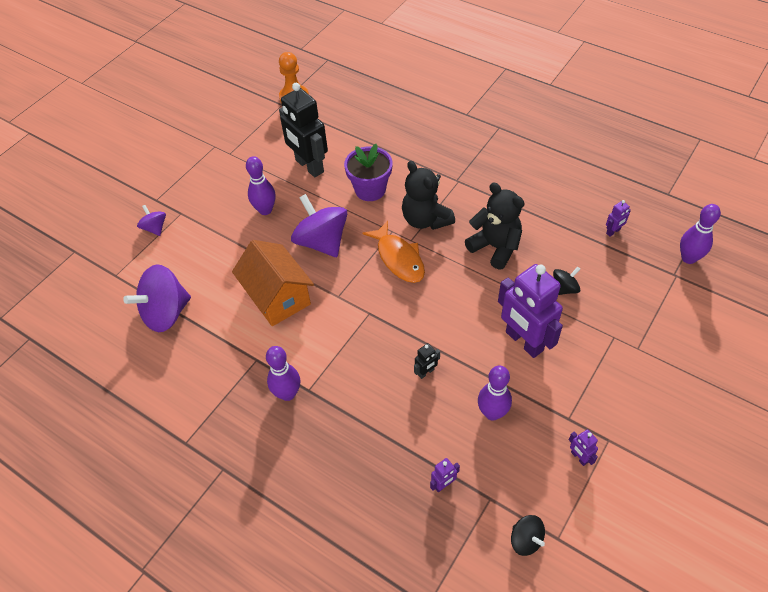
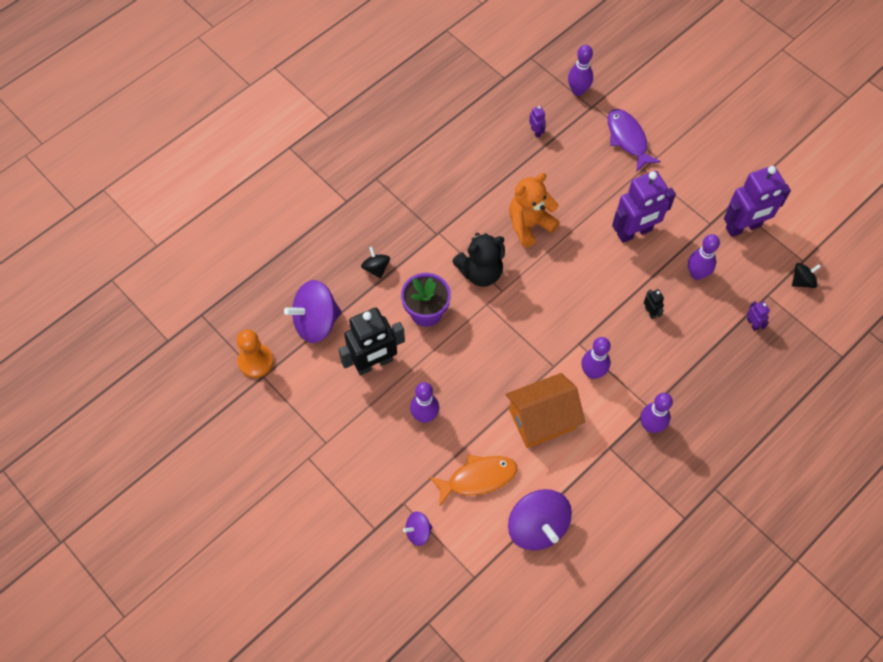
camera: 80 degrees left, 10 degrees up
(322, 242) = (483, 368): purple spinning top -> purple spinning top (316, 322)
(338, 330) = (592, 372): none -> purple bowling pin
(399, 258) = (522, 306): orange fish -> orange fish (478, 478)
(495, 247) = (529, 225): black teddy bear -> orange teddy bear
(564, 289) = (588, 187): black spinning top -> black spinning top (376, 268)
(579, 457) = (743, 227): purple robot -> purple robot, size x2.43
(648, 315) = (628, 139): none -> purple fish

